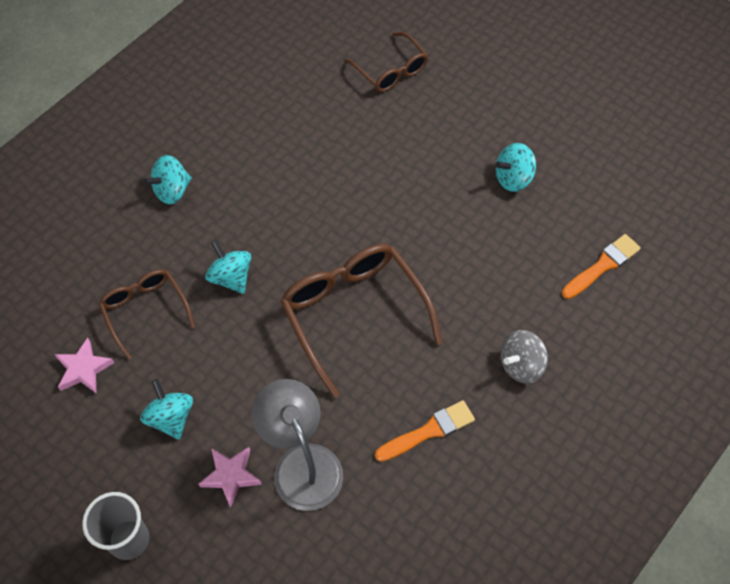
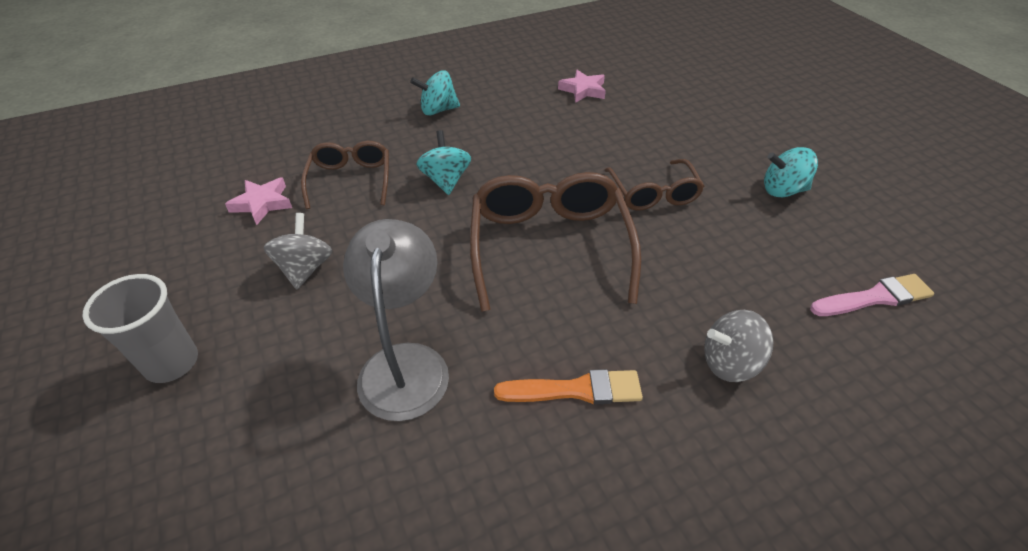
camera: 25 degrees right, 15 degrees down
(171, 417) = (305, 268): turquoise spinning top -> grey spinning top
(231, 476) = (321, 344): pink star -> pink star (583, 90)
(391, 70) = (684, 87): brown glasses -> brown glasses (653, 194)
(602, 266) = (874, 297): orange brush -> pink brush

